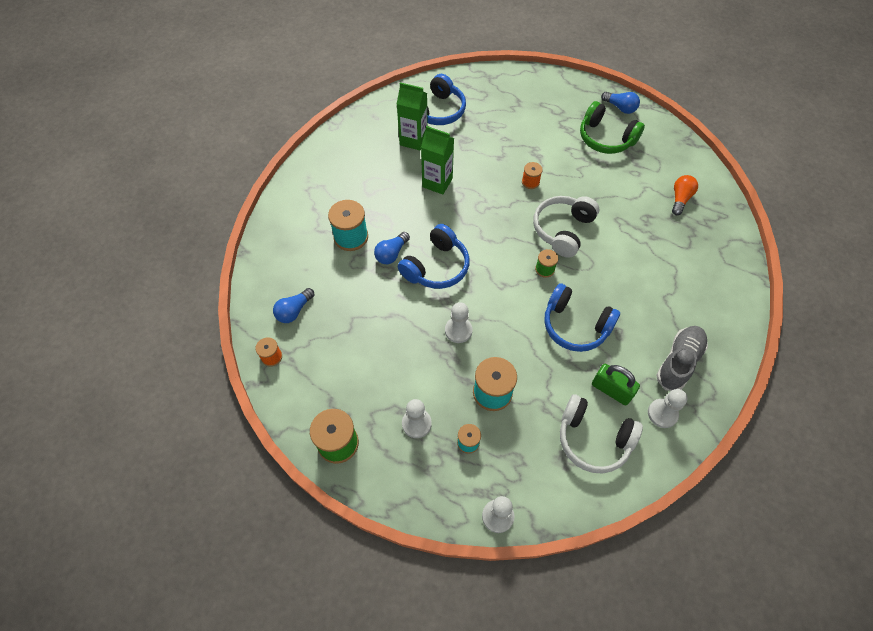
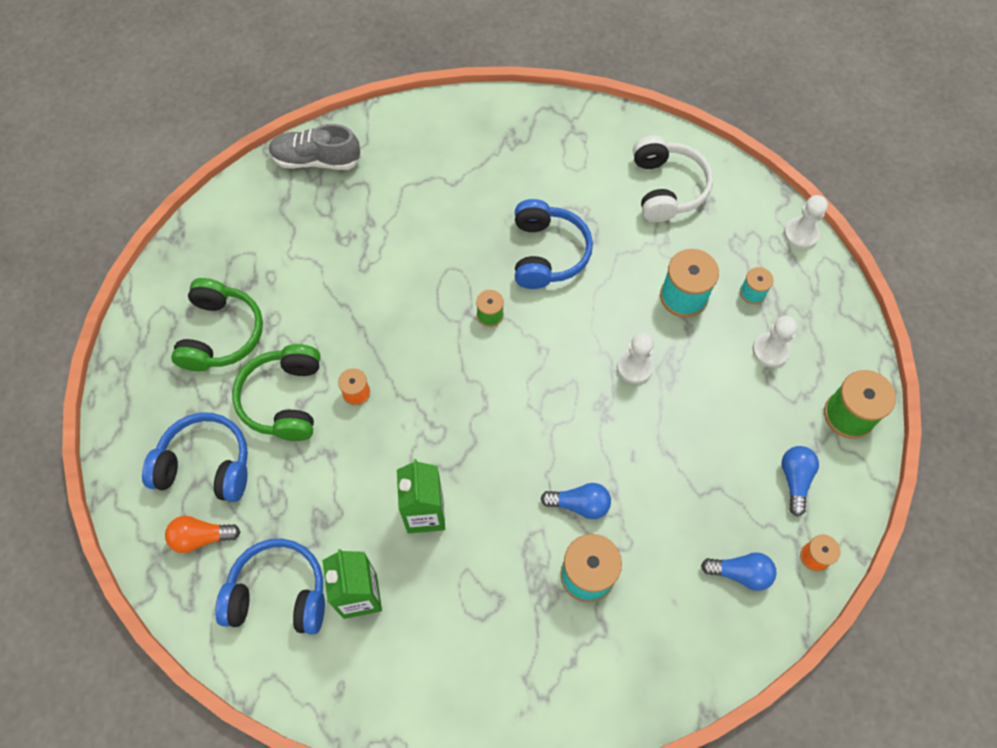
camera: 120 degrees left, 5 degrees up
(436, 266) = (564, 438): blue headphones -> blue headphones (205, 465)
(546, 150) = (284, 399): none -> green headphones
(563, 230) = (417, 320): white headphones -> none
(611, 390) = (602, 192): green padlock -> none
(620, 107) = (146, 339): blue light bulb -> blue light bulb (795, 480)
(662, 414) = (598, 142): white pawn -> none
(679, 362) = (529, 146): grey shoe -> grey shoe (316, 160)
(680, 199) = (291, 214): orange light bulb -> orange light bulb (201, 537)

